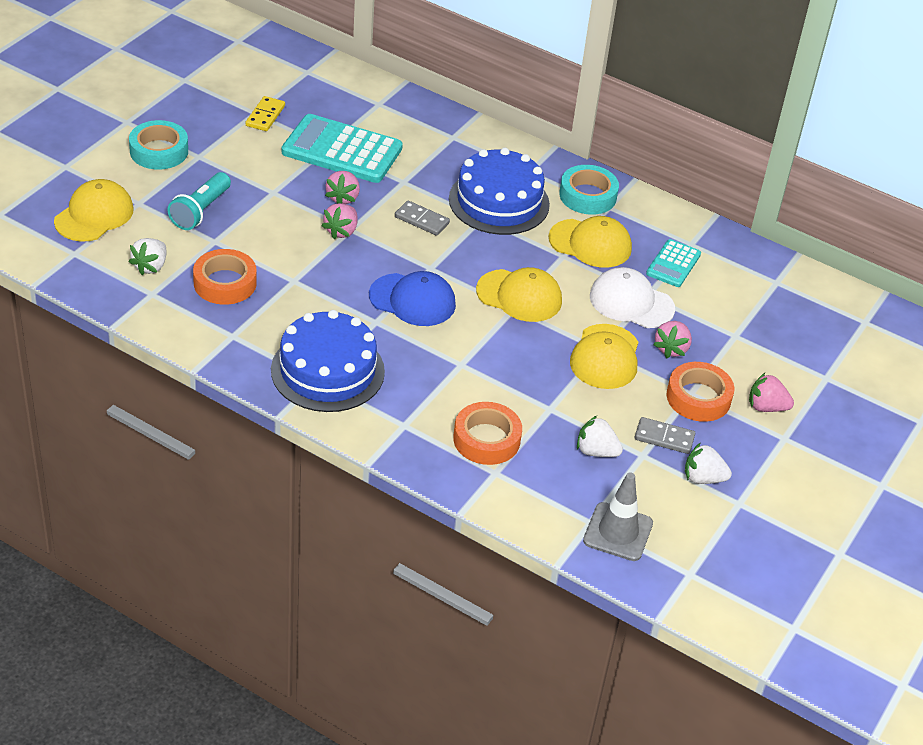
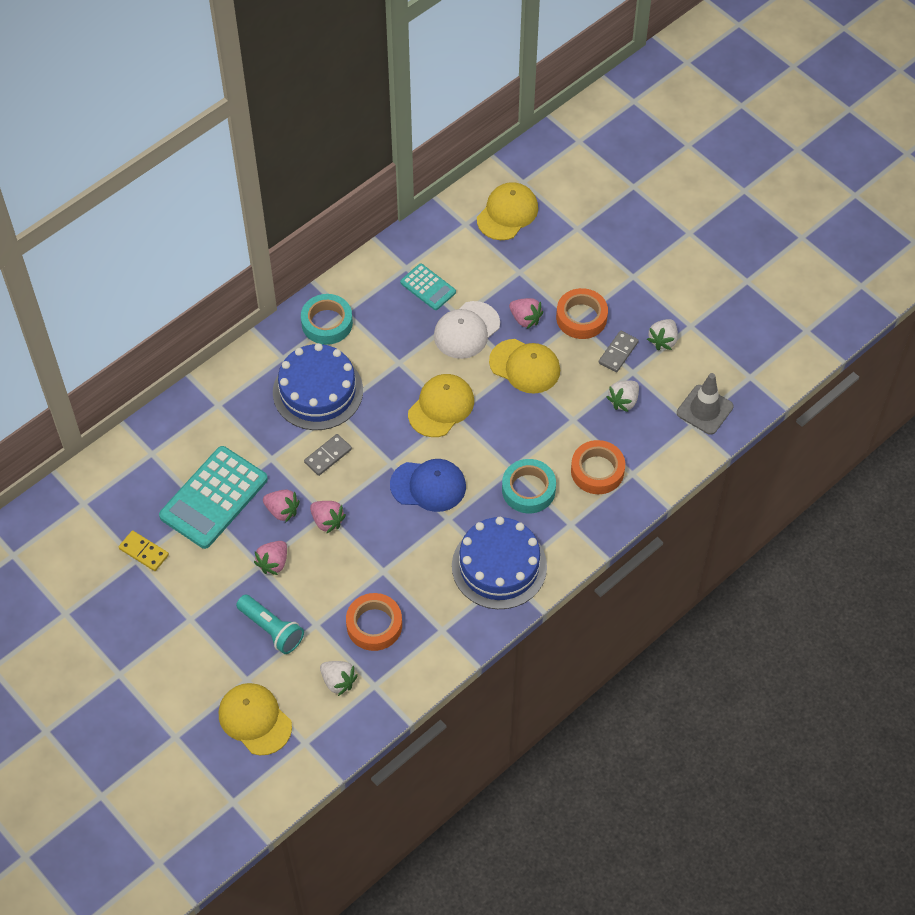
camera: 70 degrees left, 15 degrees up
(159, 151) = (173, 652): turquoise tape -> turquoise tape (528, 489)
(413, 300) = (428, 486): blue cap -> blue cap turned 60 degrees clockwise
(590, 243) = (389, 338): yellow cap -> yellow cap (507, 213)
(766, 407) = (600, 277): pink strawberry -> pink strawberry (273, 563)

